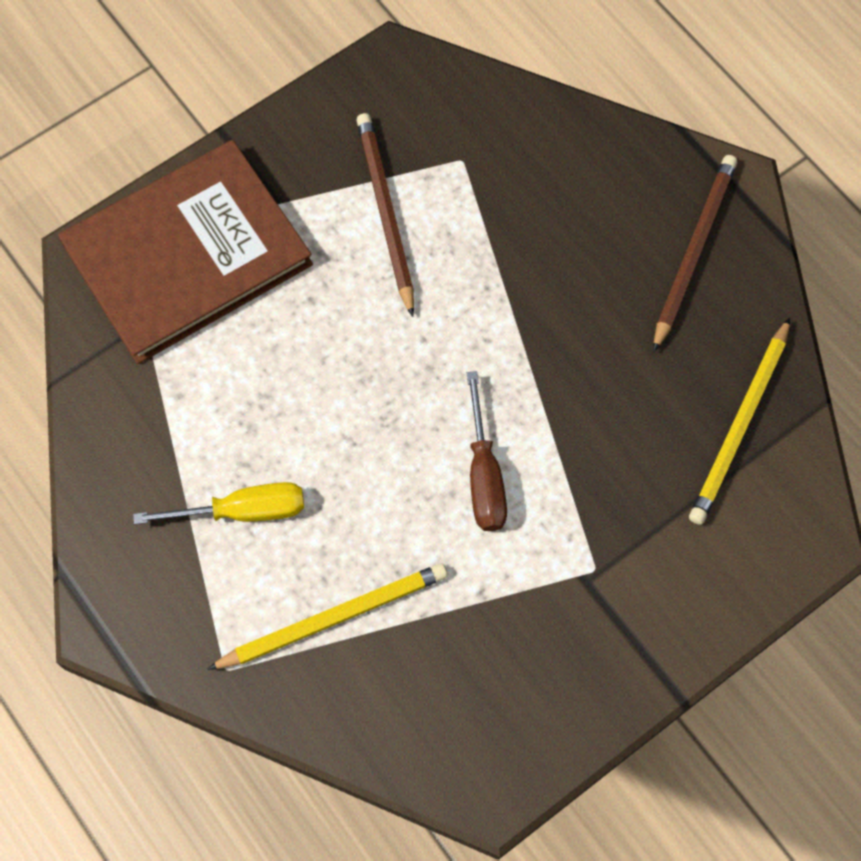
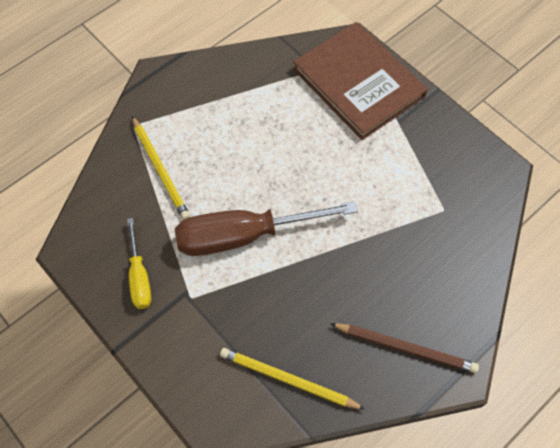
camera: 85 degrees right, 5 degrees down
(243, 511) = (216, 123): yellow screwdriver -> yellow screwdriver (139, 277)
(385, 213) = (401, 173): brown pencil -> none
(484, 475) = (244, 235): brown screwdriver -> brown screwdriver, size x1.90

